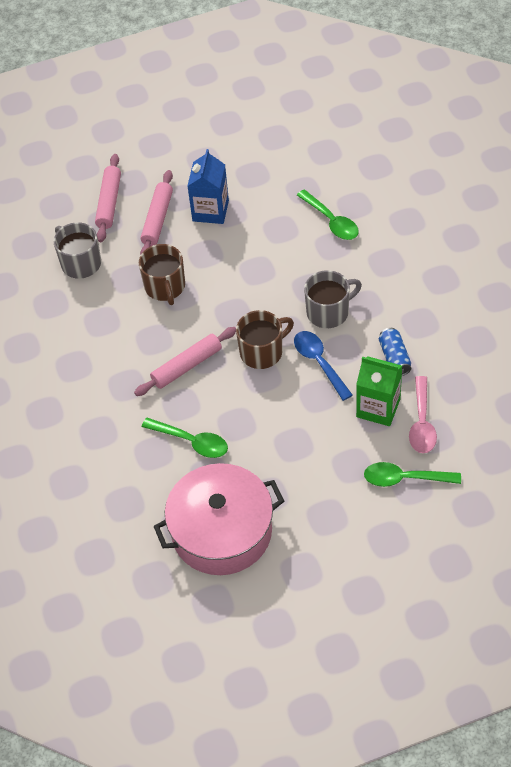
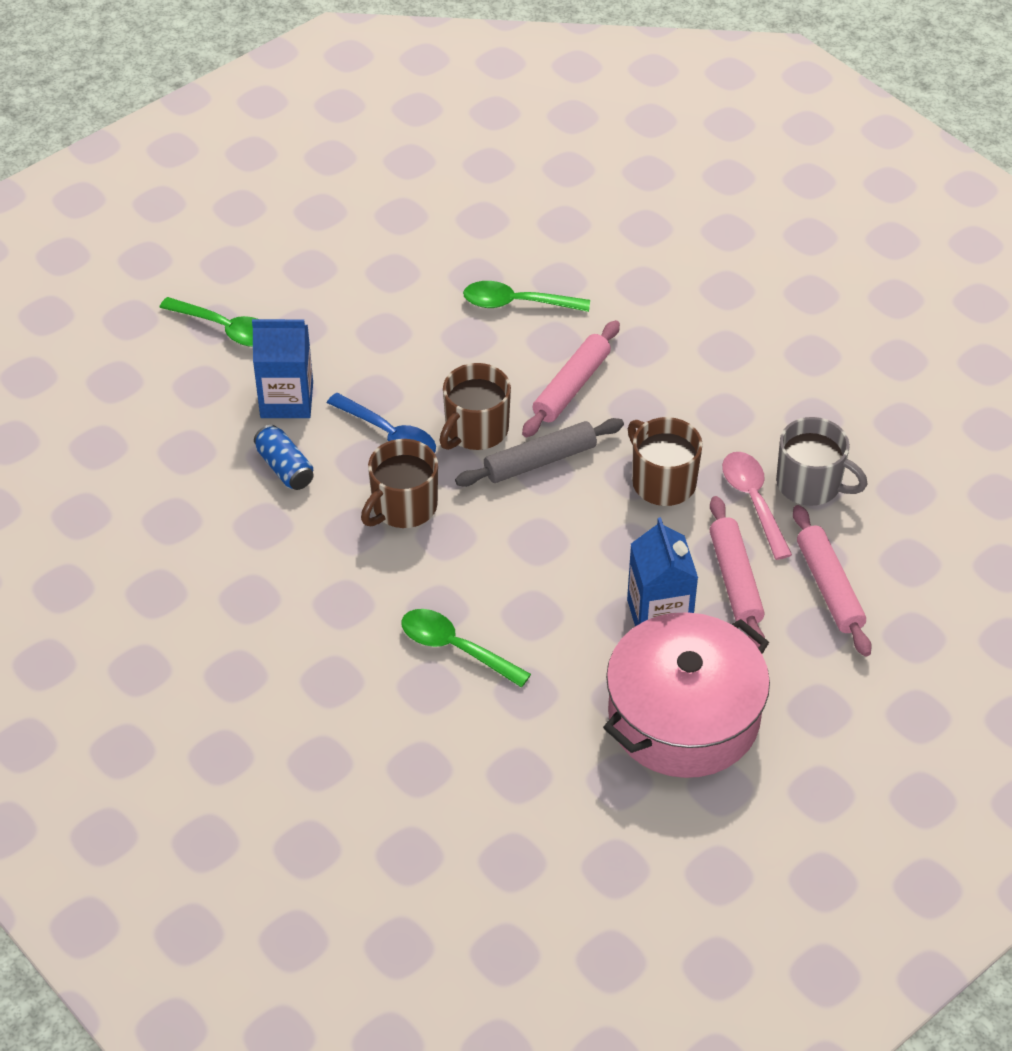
camera: 155 degrees right, 5 degrees down
(221, 531) = (431, 224): pink pot -> pink pot (684, 716)
(232, 319) = (540, 461): none -> grey rolling pin
(329, 312) = (403, 507): grey mug -> brown mug
(378, 408) = (287, 400): green carton -> blue carton
(404, 478) = (226, 329): green spoon -> green spoon turned 45 degrees clockwise
(422, 423) = (221, 396): pink spoon -> pink spoon (753, 501)

